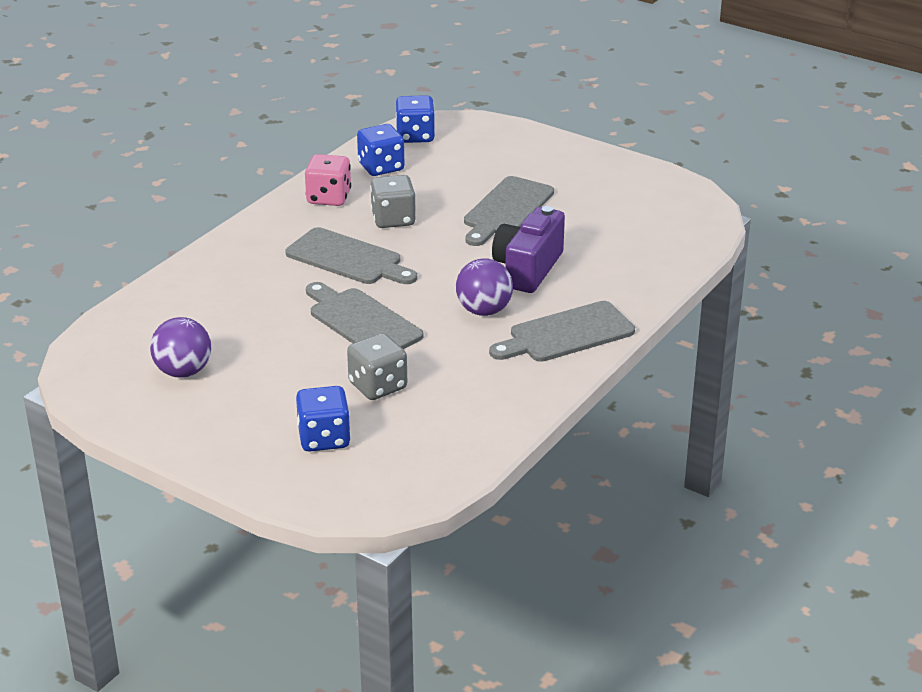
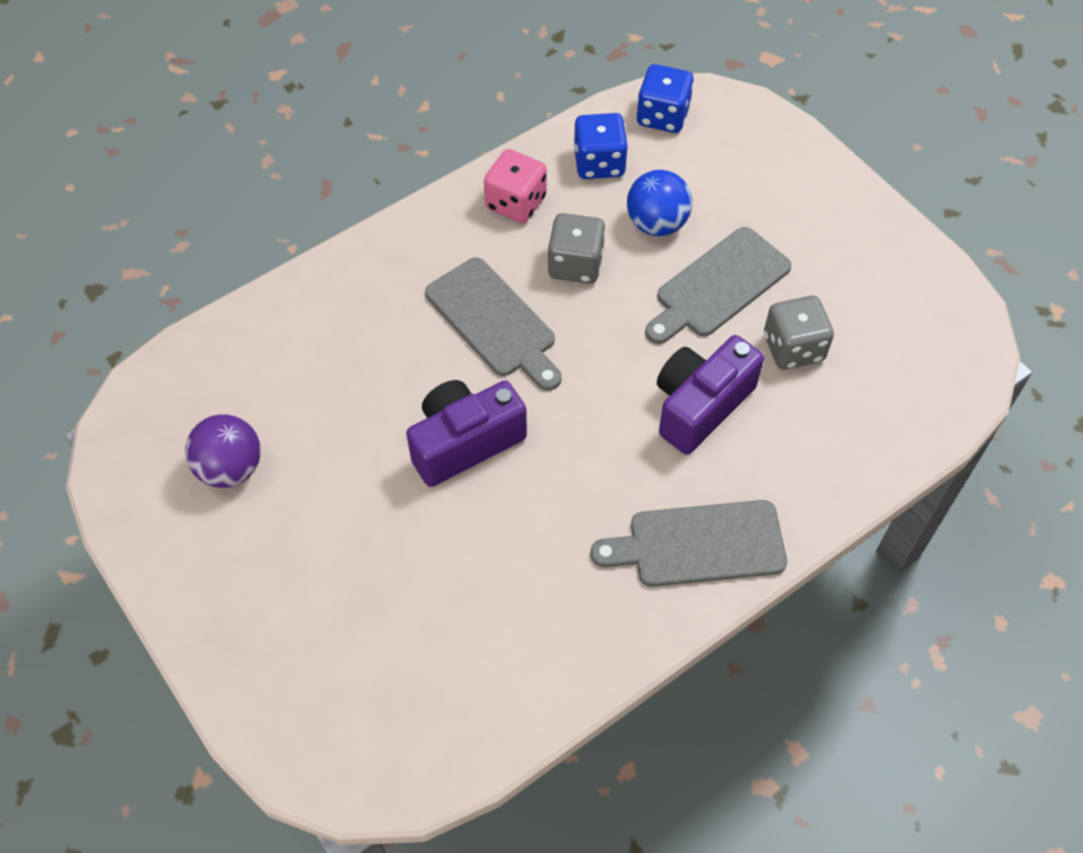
camera: 20 degrees right, 25 degrees up
(324, 438) = (338, 642): blue dice -> none
(362, 321) = (464, 442): grey cutting board -> purple camera
(378, 386) = (436, 567): grey dice -> grey dice (793, 348)
(442, 188) = (656, 223): none -> blue ball
(484, 310) = (616, 468): purple ball -> none

